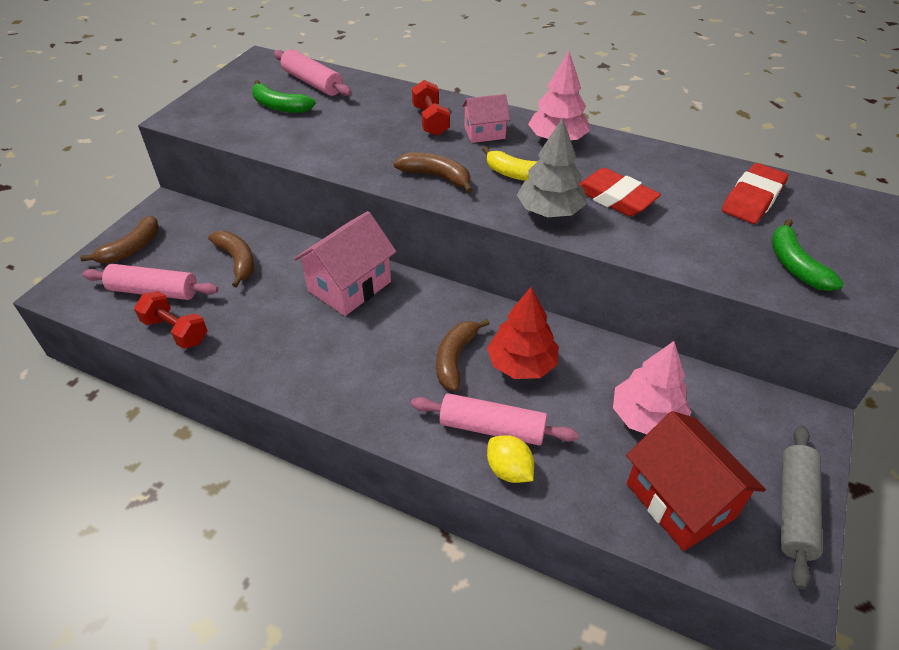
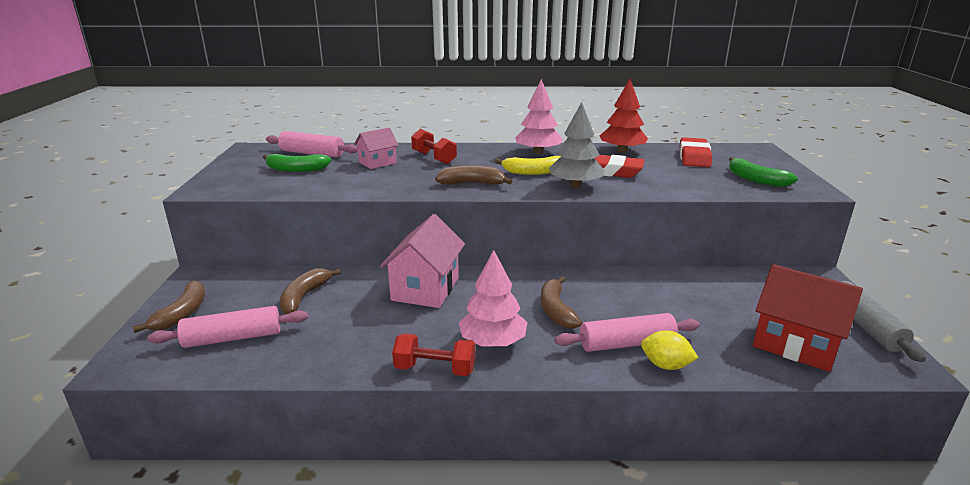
camera: 25 degrees left, 20 degrees down
(175, 331) = (281, 360): red dumbbell -> red dumbbell (435, 369)
(237, 261) = (304, 297): brown banana -> brown banana turned 105 degrees counterclockwise
(484, 133) = (482, 157): pink house -> pink house (377, 162)
(522, 364) = (609, 300): red tree -> red tree (622, 151)
(646, 417) = (724, 305): pink tree -> pink tree (493, 342)

